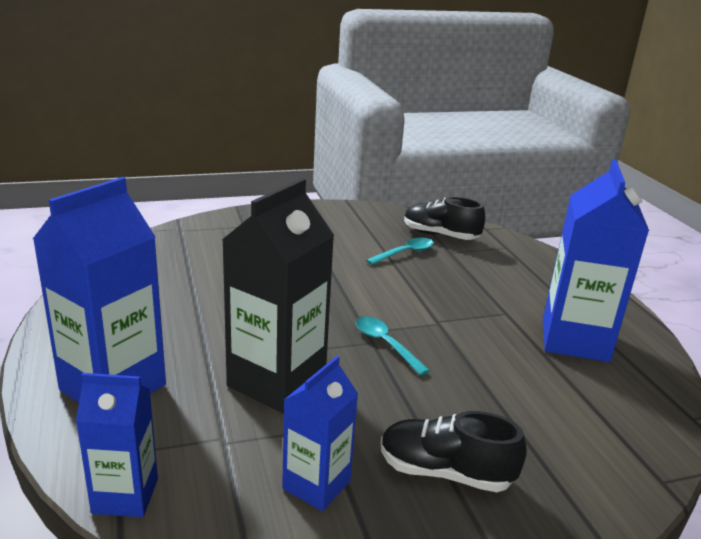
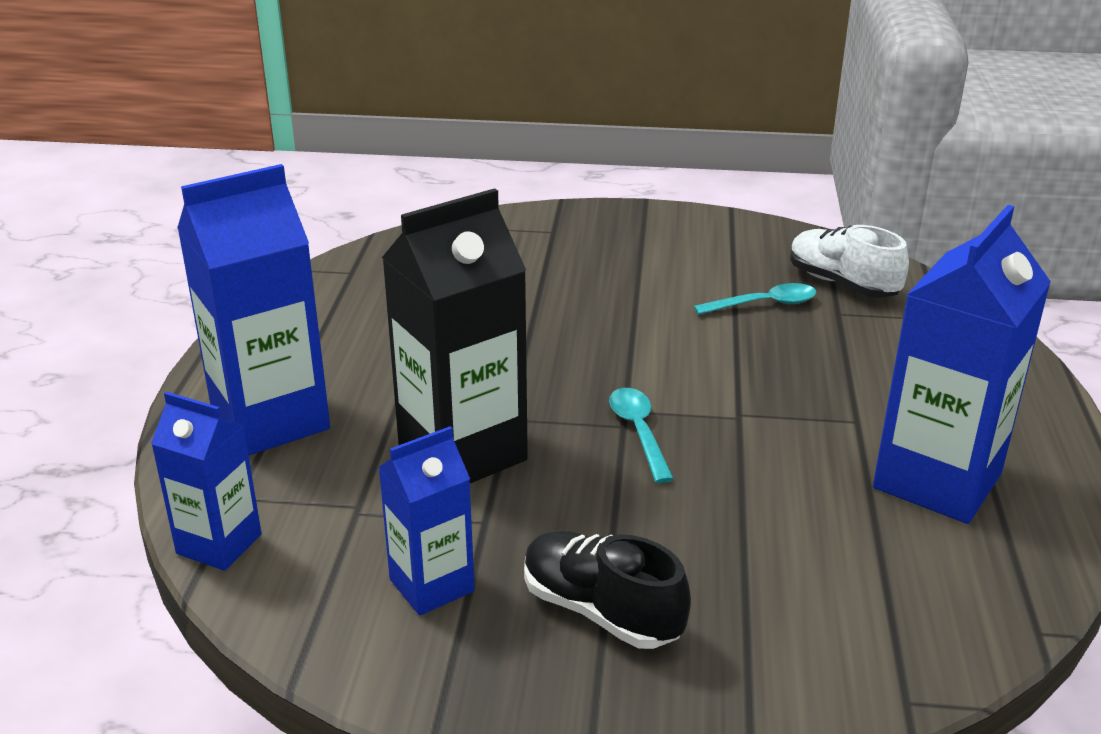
camera: 25 degrees right, 5 degrees up
(440, 235) = (842, 284): black shoe -> white shoe

